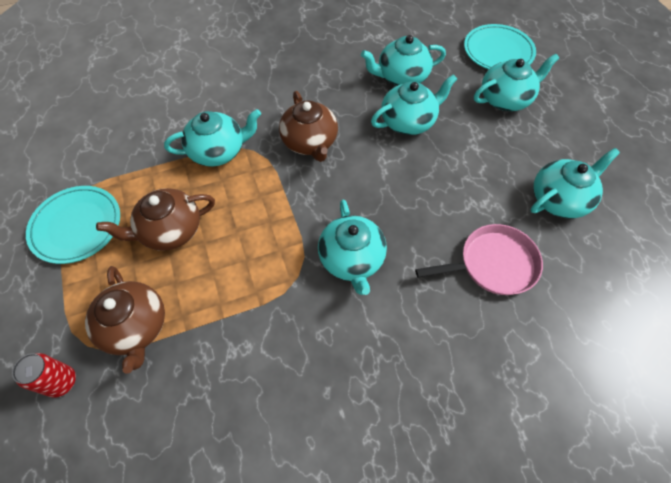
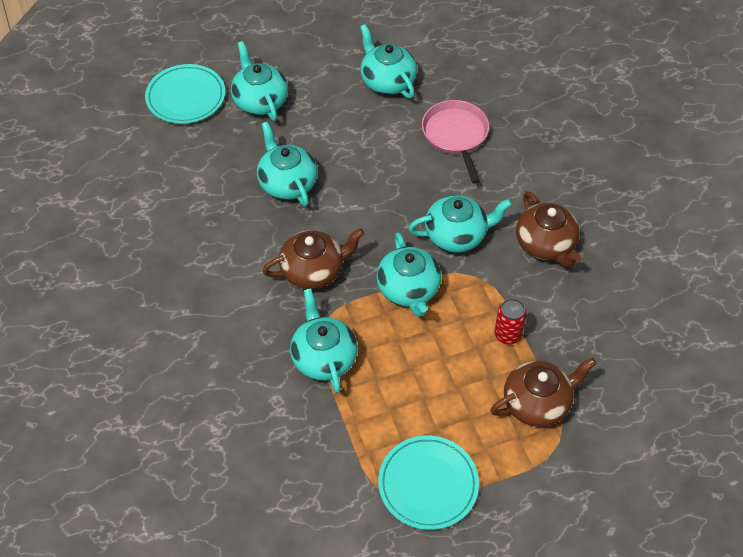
camera: 90 degrees left, 5 degrees down
(62, 382) = (594, 454): red can -> red can (507, 335)
(170, 231) = (430, 390): brown teapot -> brown teapot (546, 245)
(401, 77) = (218, 185): turquoise teapot -> turquoise teapot (408, 290)

